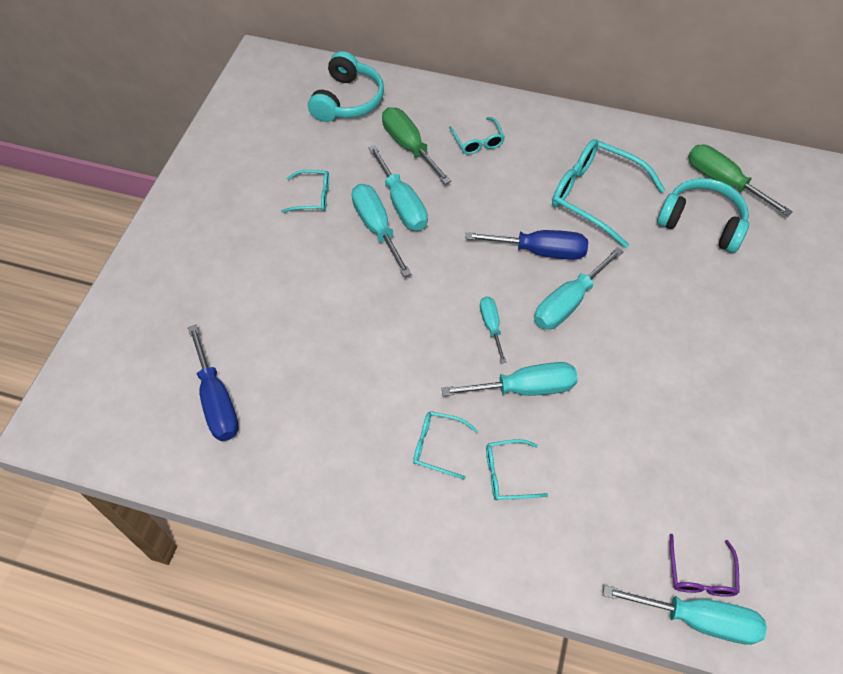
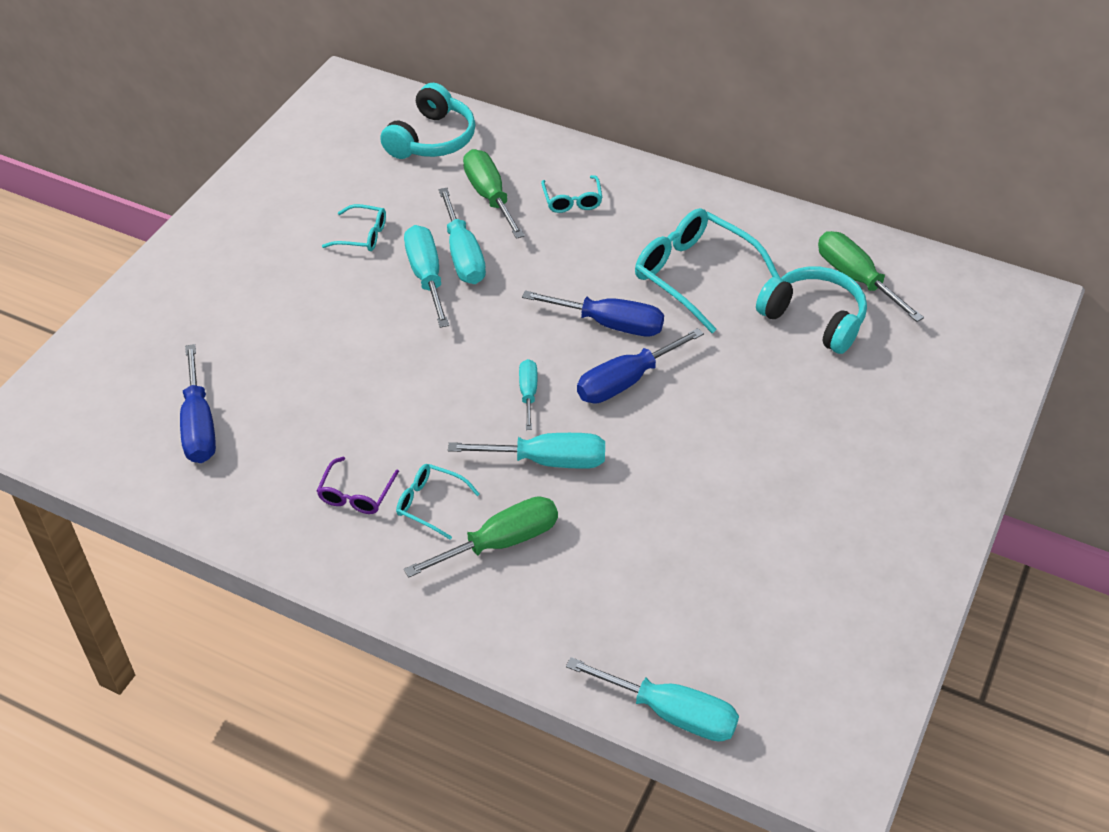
camera: 10 degrees right, 10 degrees down
(508, 474) = (501, 542): turquoise glasses -> green screwdriver
(568, 302) = (625, 381): turquoise screwdriver -> blue screwdriver
(700, 574) = (689, 671): purple glasses -> purple glasses (356, 494)

